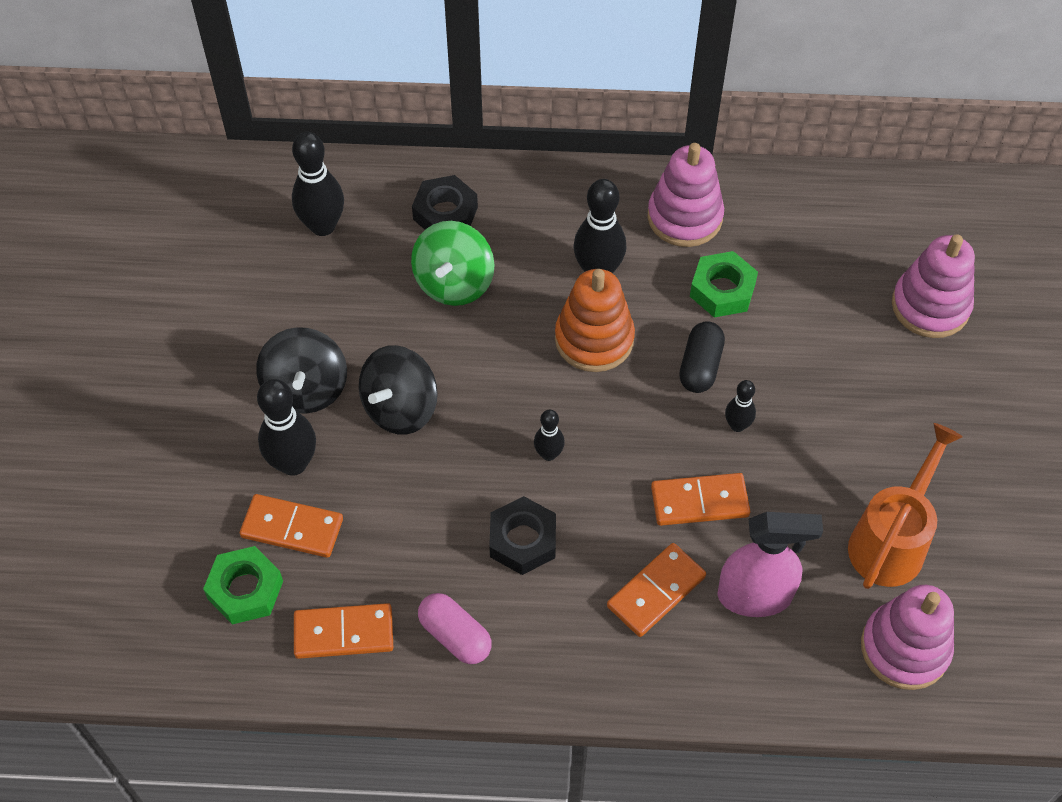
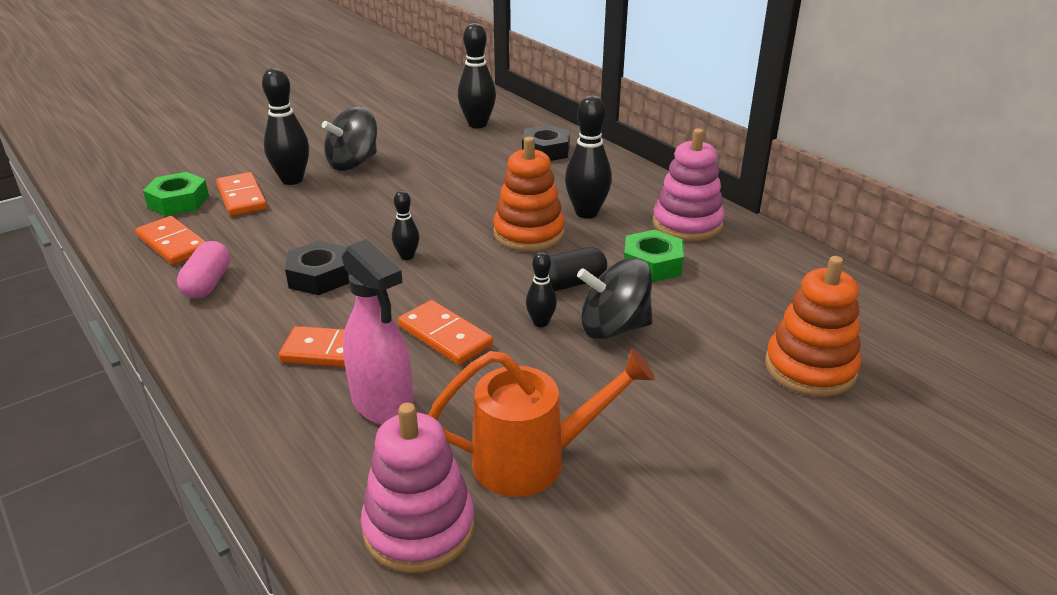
camera: 50 degrees right, 25 degrees down
(400, 408) = (377, 194): black spinning top -> black spinning top (613, 327)
(454, 282) = (498, 173): green spinning top -> none
(930, 306) = (810, 368): pink stacking toy -> orange stacking toy

